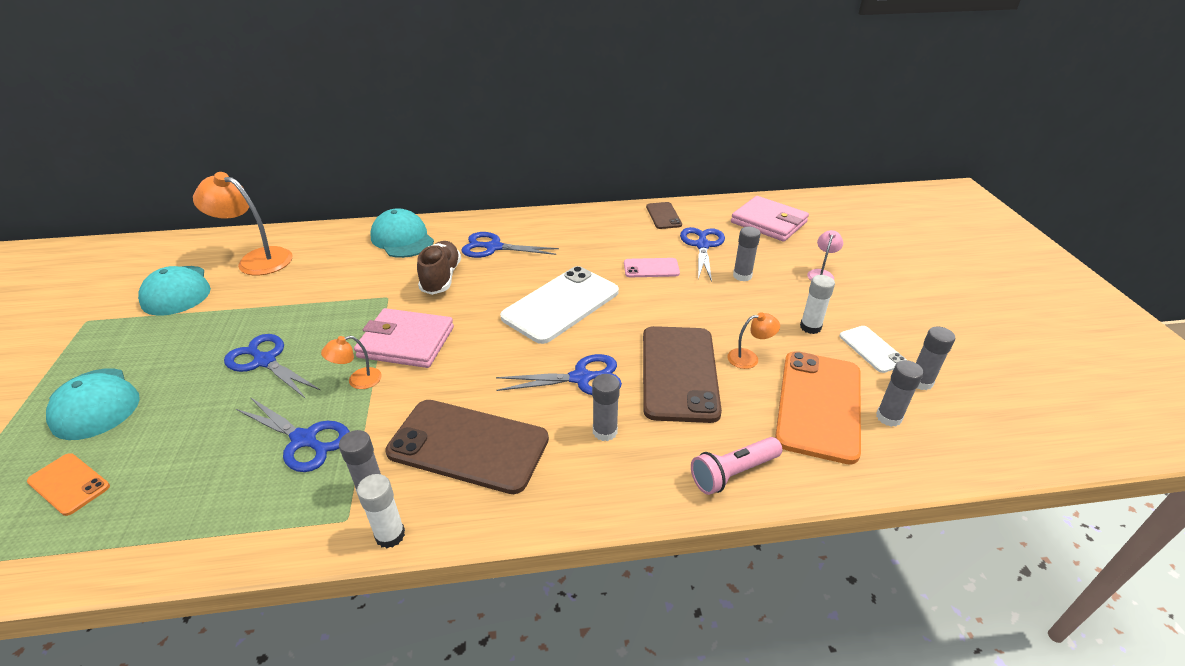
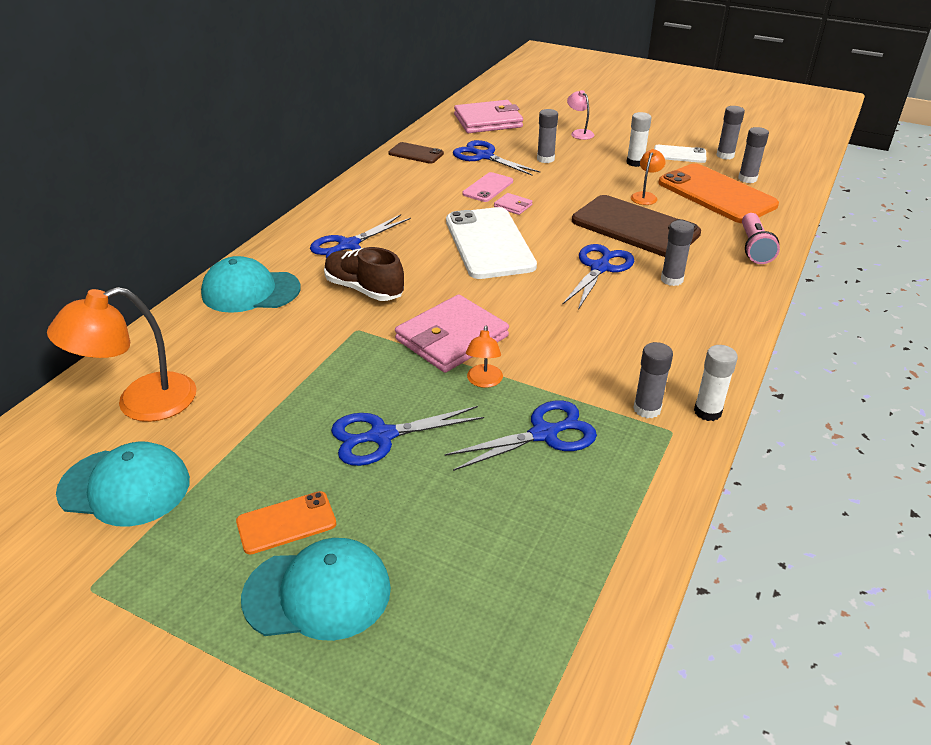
camera: 55 degrees left, 0 degrees up
(69, 484) = (465, 625): orange phone -> orange phone (286, 523)
(468, 446) = (634, 345): brown phone -> none
(636, 292) = (513, 206): none -> pink wallet

